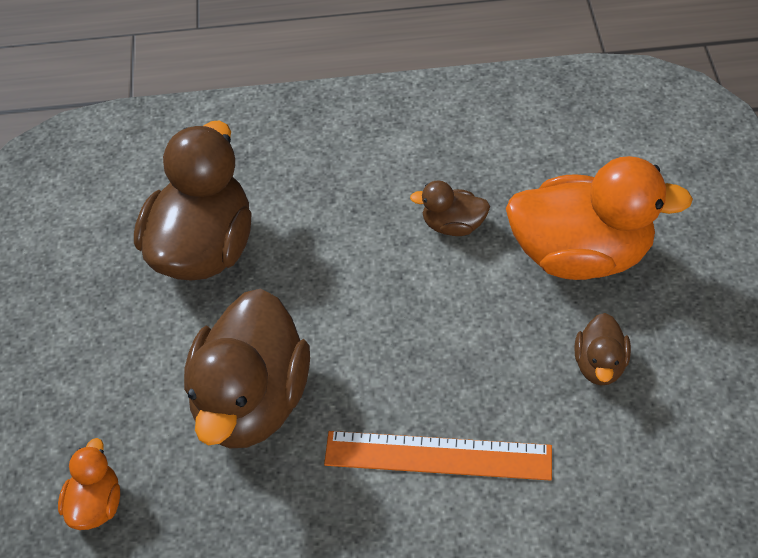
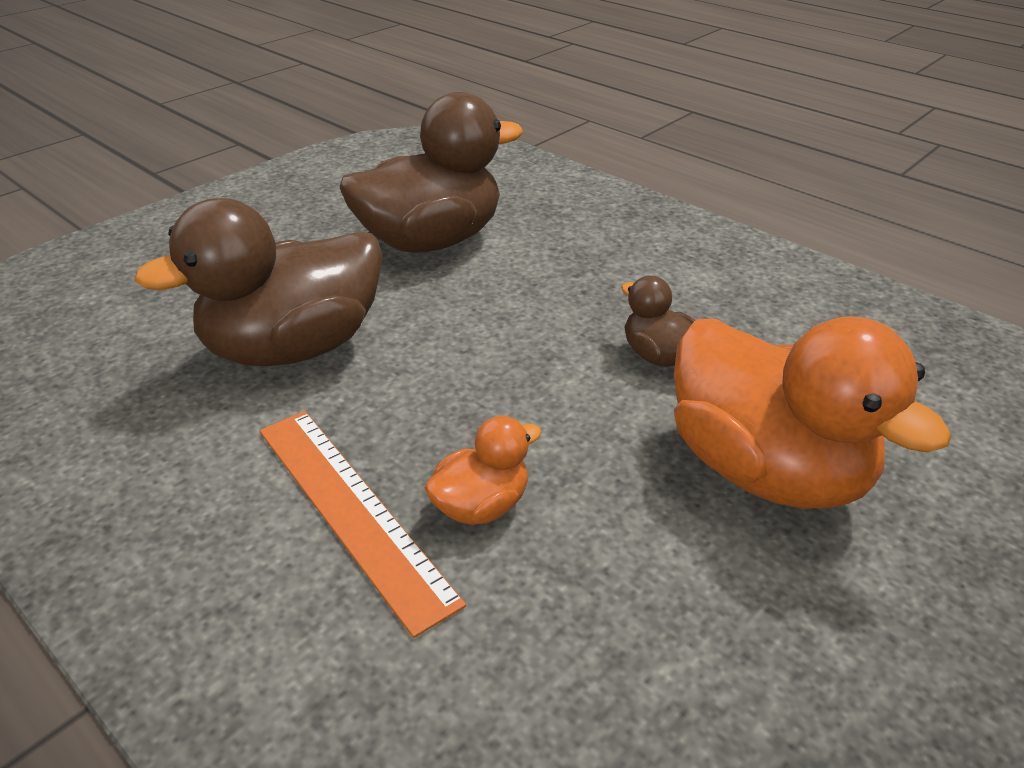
camera: 45 degrees right, 15 degrees down
(96, 504) = (99, 325): orange duck -> orange duck (481, 505)
(599, 365) = (638, 582): brown duck -> none

